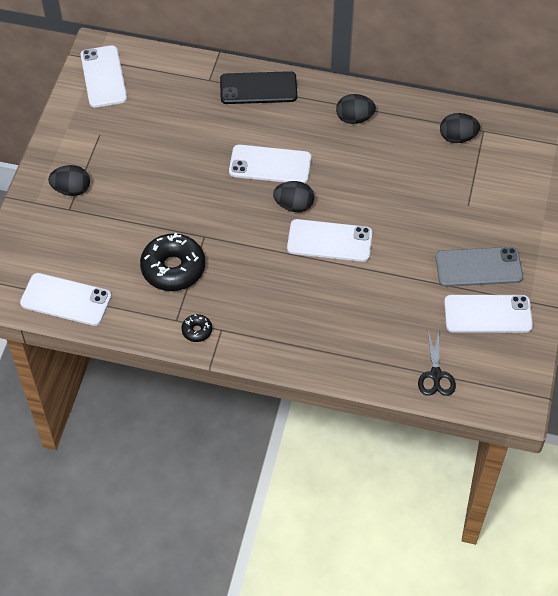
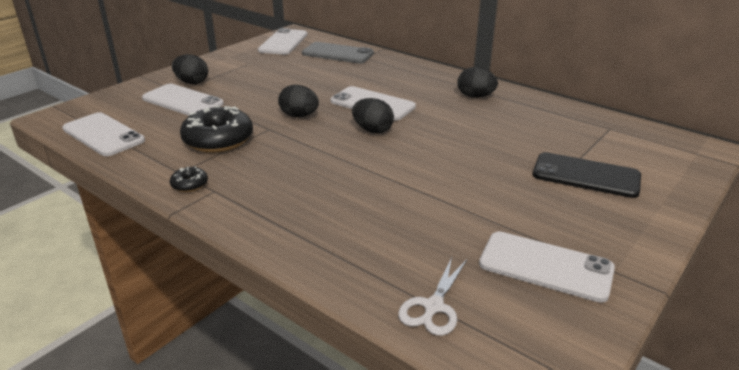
camera: 25 degrees right, 25 degrees down
(258, 88) = (400, 67): black phone -> black phone (586, 175)
(329, 241) = (388, 159): white phone -> white phone (182, 101)
(436, 375) = (433, 307): black scissors -> white scissors
(457, 137) = (577, 126): black egg -> black egg (299, 116)
(478, 267) = (554, 221): grey phone -> grey phone (337, 53)

